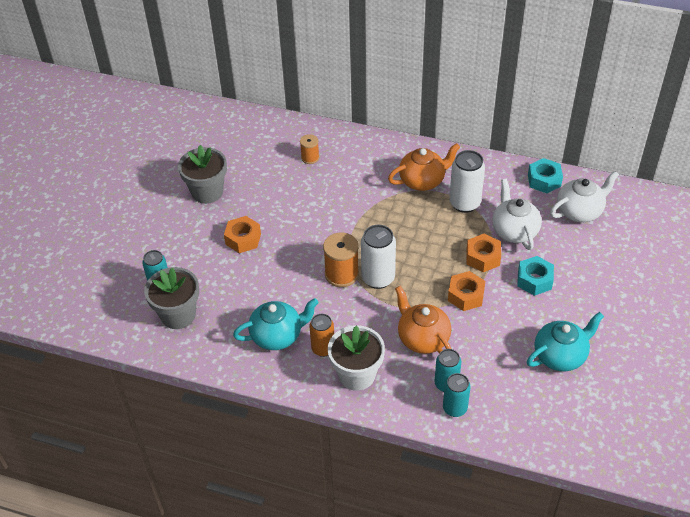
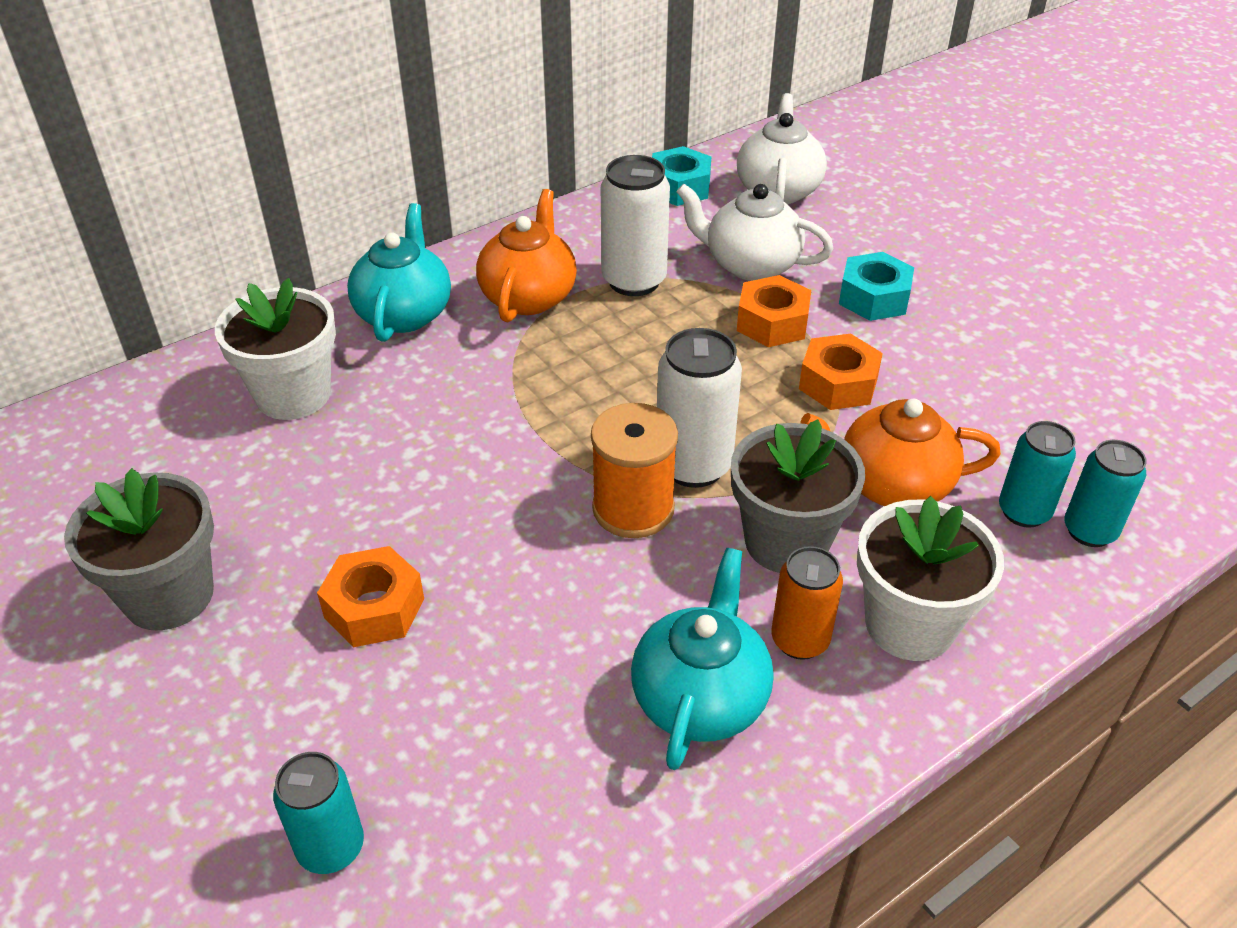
camera: 55 degrees left, 5 degrees down
(178, 315) = (463, 861): grey flower pot -> grey flower pot (786, 542)
(310, 158) = (293, 395): orange spool -> white flower pot
(560, 355) = (1055, 352): turquoise teapot -> turquoise teapot (404, 313)

